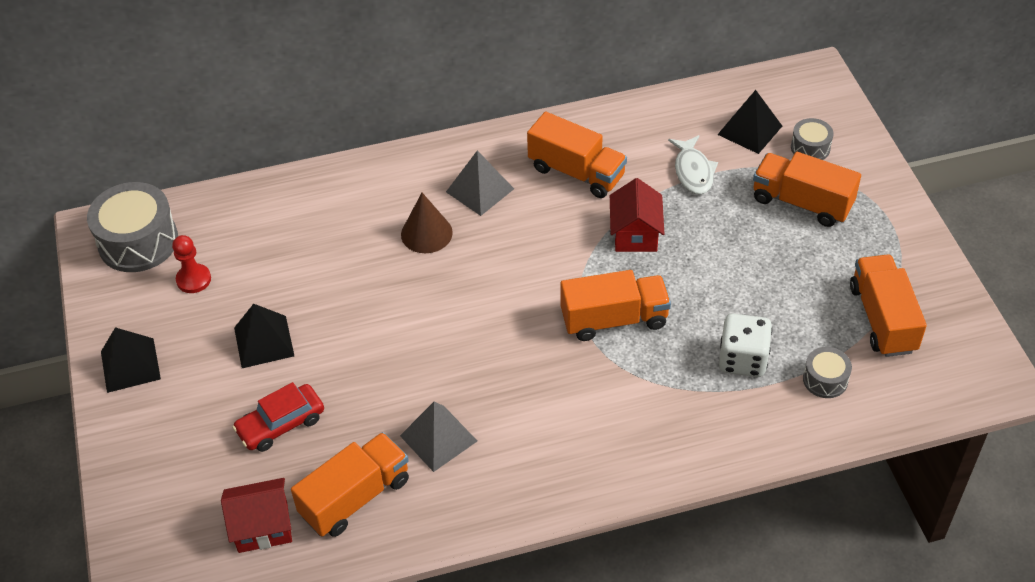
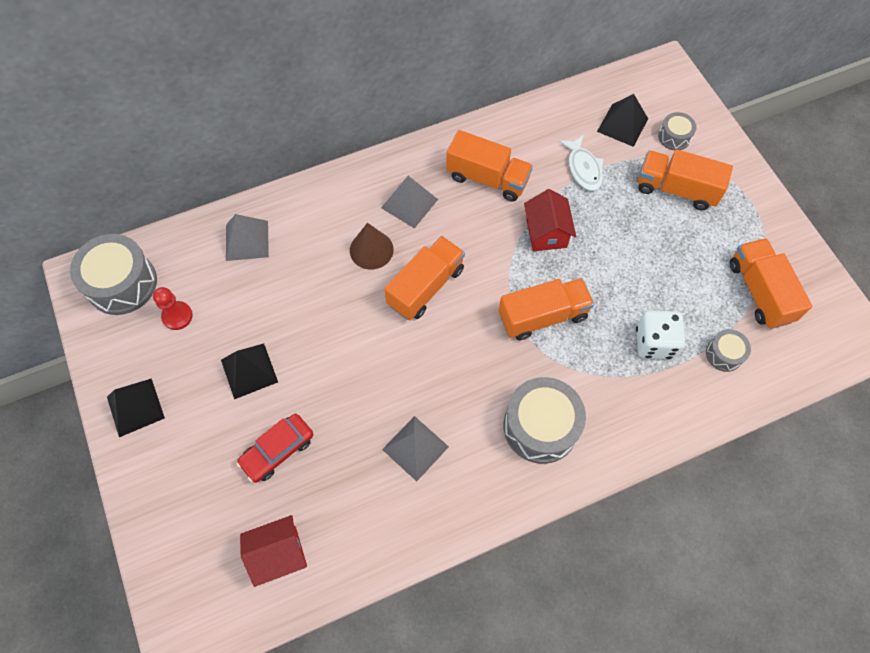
camera: 10 degrees left, 15 degrees up
(286, 211) = (247, 240): none -> grey pyramid
(355, 497) = (354, 514): orange truck -> orange truck (425, 287)
(589, 432) = (540, 426): none -> grey drum

